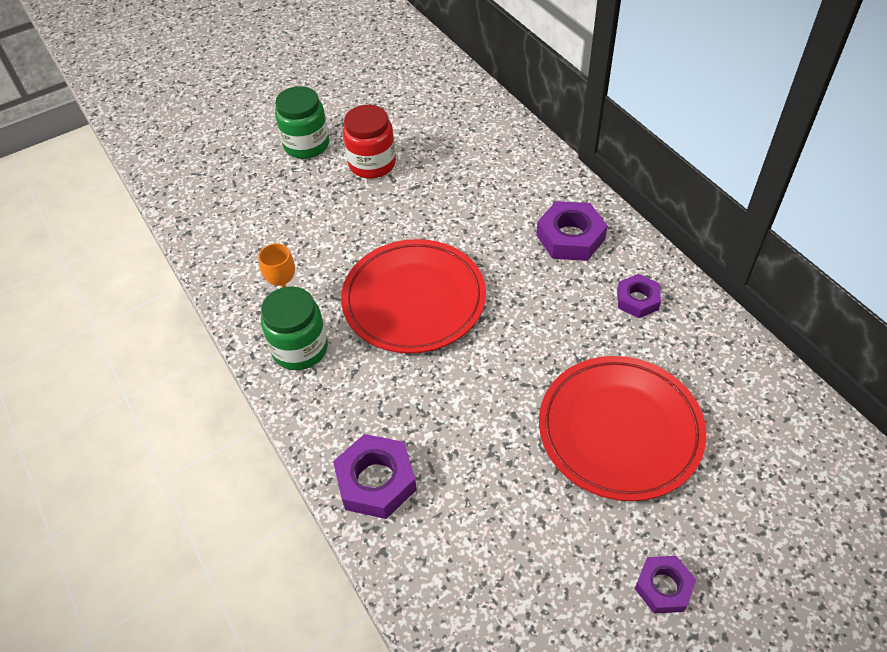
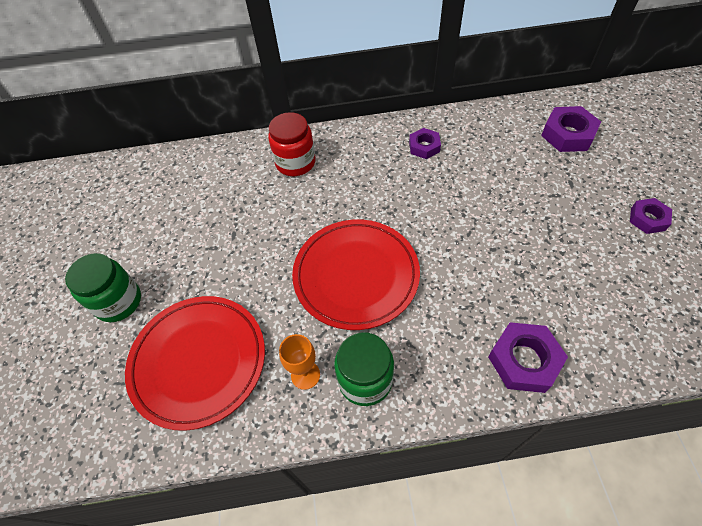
camera: 65 degrees left, 5 degrees up
(372, 164) = (184, 257): red jar -> red jar (295, 162)
(570, 237) = (349, 159): purple nut -> purple nut (568, 134)
(619, 430) = (526, 196): red plate -> red plate (199, 362)

